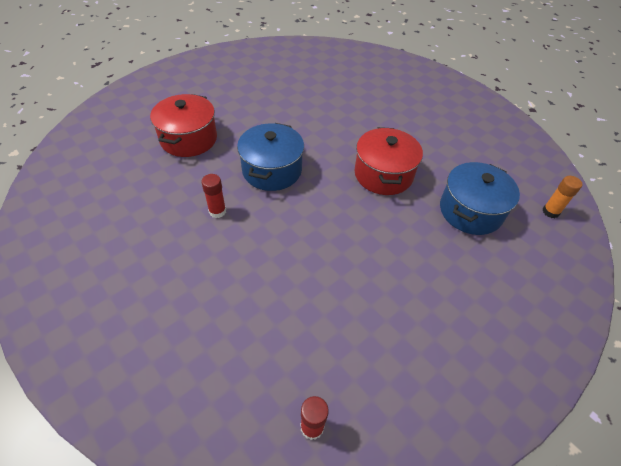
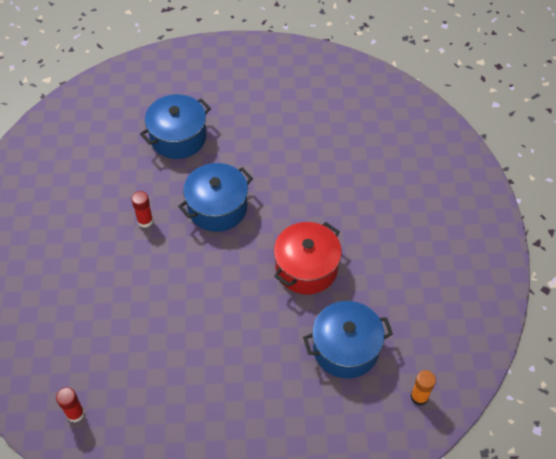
camera: 40 degrees right, 5 degrees up
(189, 139) = (178, 137): red pot -> blue pot

